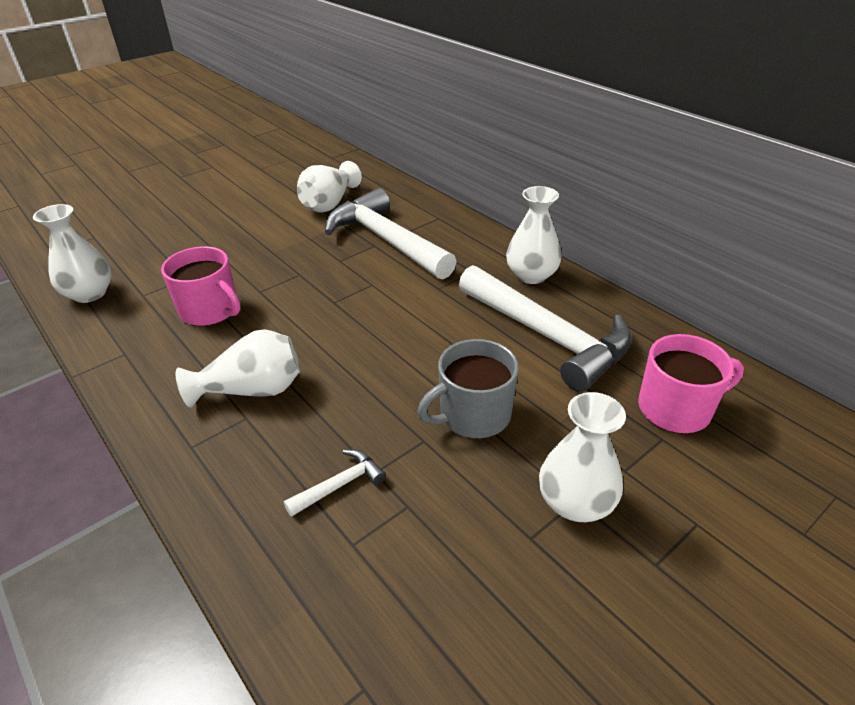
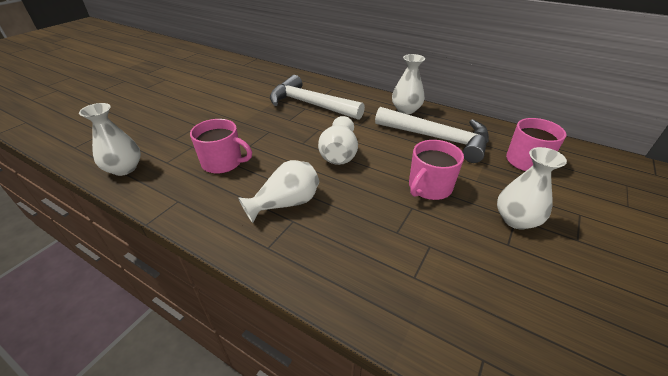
camera: 20 degrees left, 0 degrees up
(329, 203) = (260, 90): white vase -> white vase (339, 154)
(340, 485) = (381, 245): white hammer -> none
(473, 415) = (429, 187): grey mug -> pink mug

